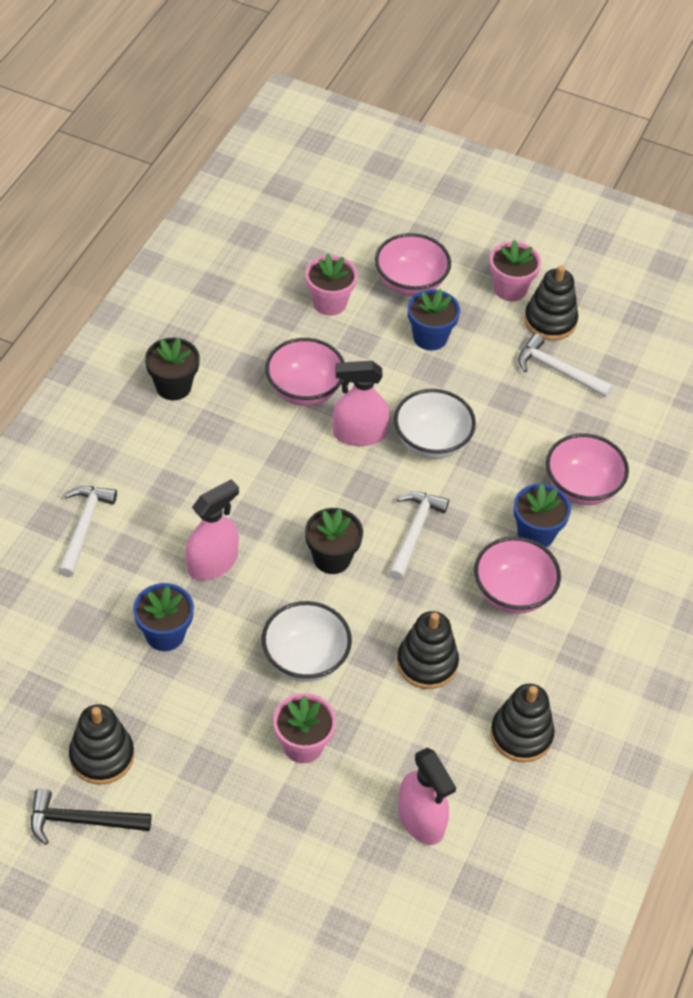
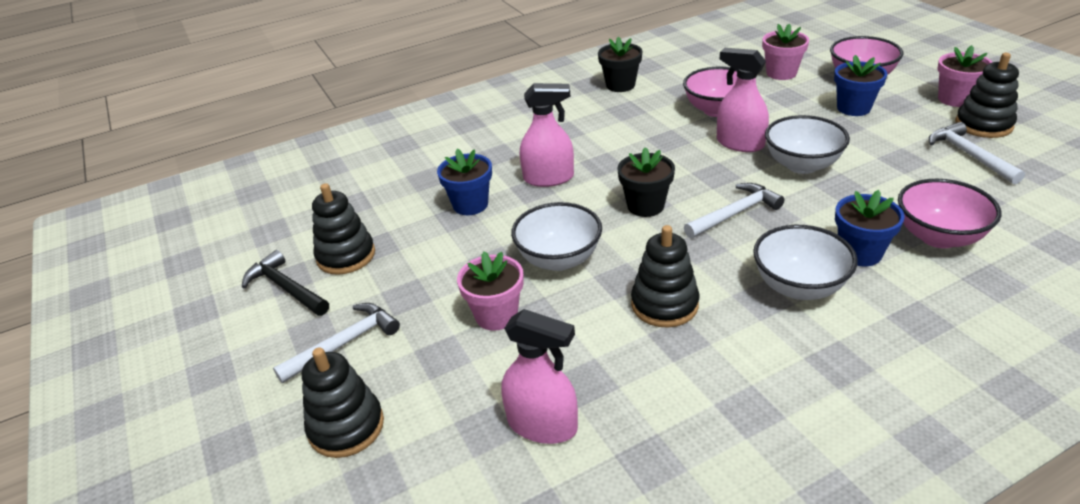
camera: 45 degrees right, 15 degrees down
(84, 527) = (483, 133): white hammer -> white hammer (344, 343)
(421, 820) = (542, 425): pink spray bottle -> pink spray bottle turned 75 degrees counterclockwise
(512, 593) = (799, 286): pink bowl -> white bowl
(521, 735) = (713, 403): black stacking toy -> black stacking toy (346, 427)

